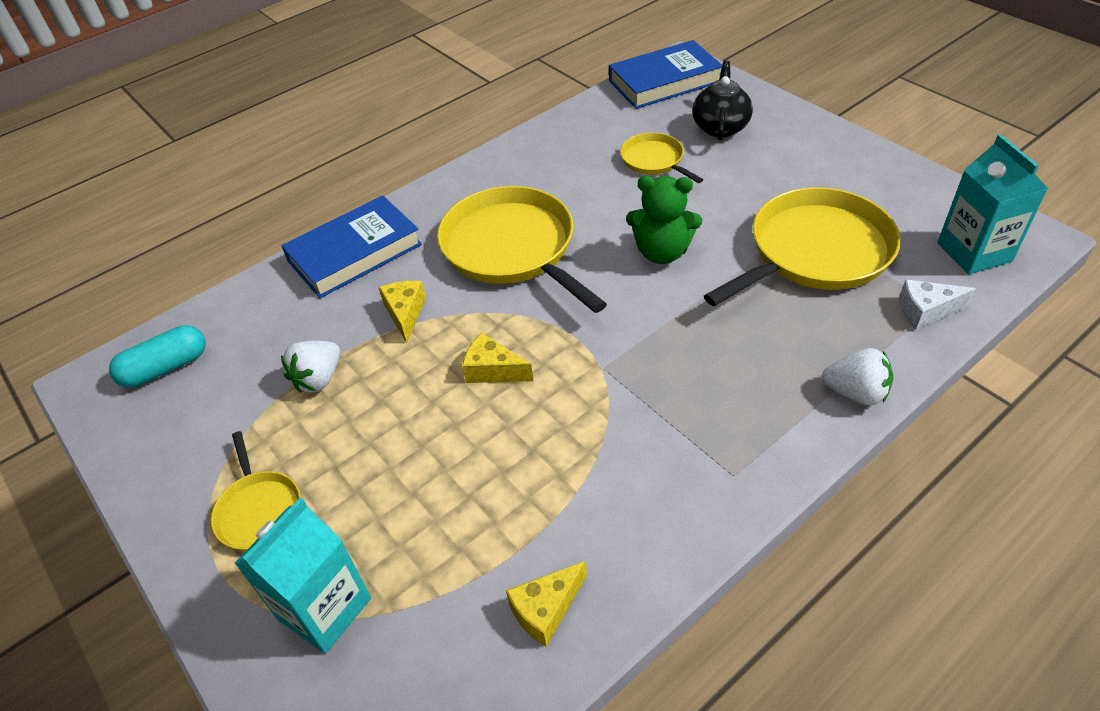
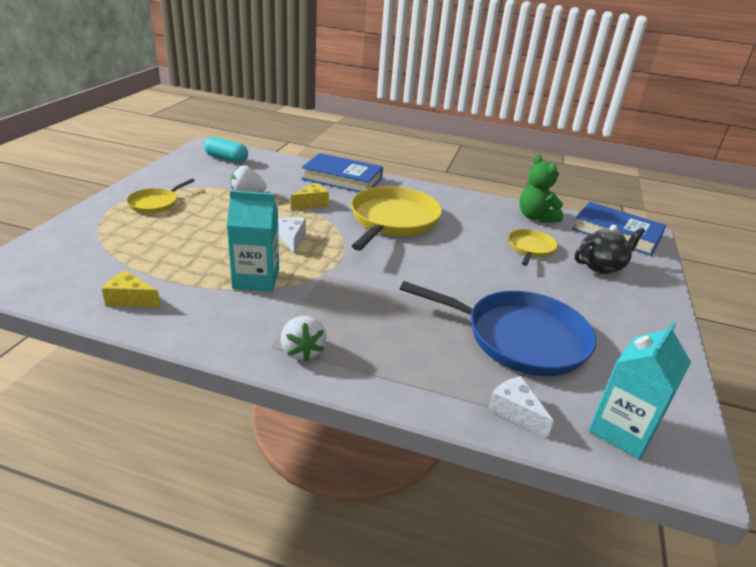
camera: 50 degrees right, 15 degrees down
(324, 608) = (105, 235): turquoise carton -> turquoise carton (256, 279)
(493, 370) = (291, 239): yellow cheese -> white cheese
(662, 252) = (446, 271): green teddy bear -> green teddy bear (535, 217)
(814, 252) = (519, 338): yellow pan -> blue pan
(855, 392) = (390, 388): white strawberry -> white strawberry (302, 351)

